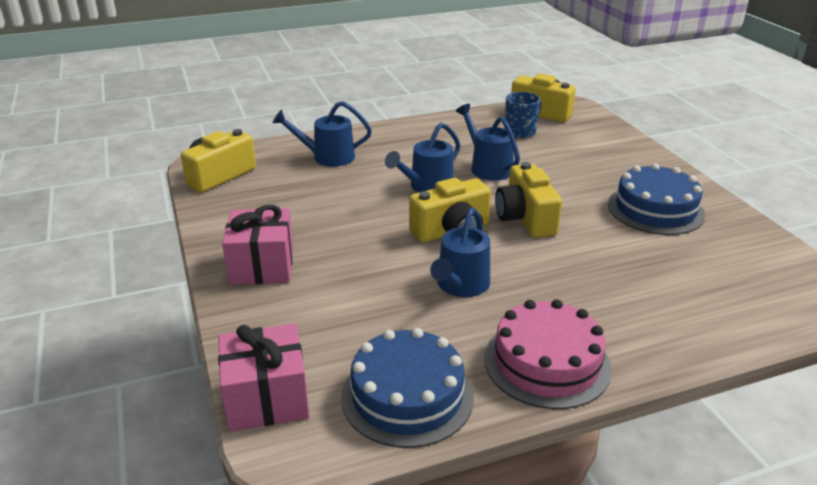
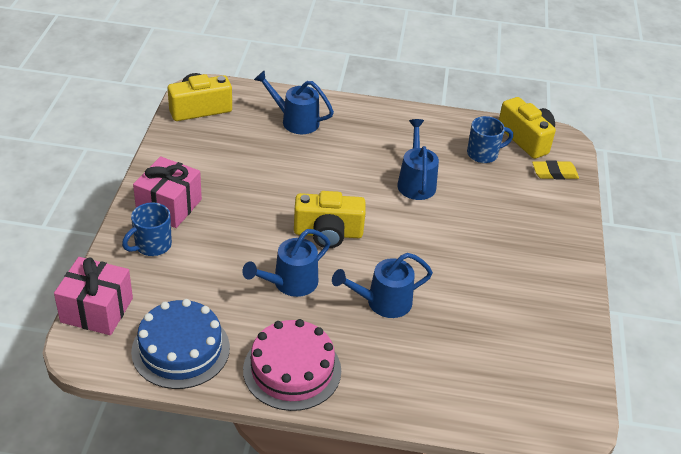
camera: 25 degrees right, 10 degrees up
(276, 308) = (152, 245): none -> blue mug
(427, 187) = (347, 183): blue watering can -> blue watering can (382, 302)
(525, 218) = (397, 245): yellow camera -> none
(590, 126) = (554, 173): none -> yellow eraser
(655, 209) = (515, 282): blue cake -> none

